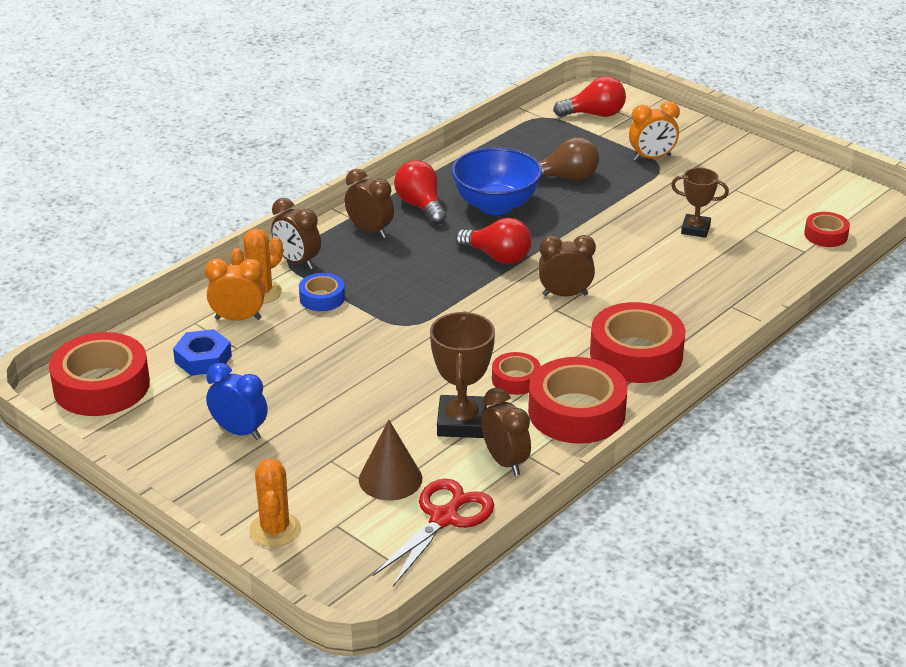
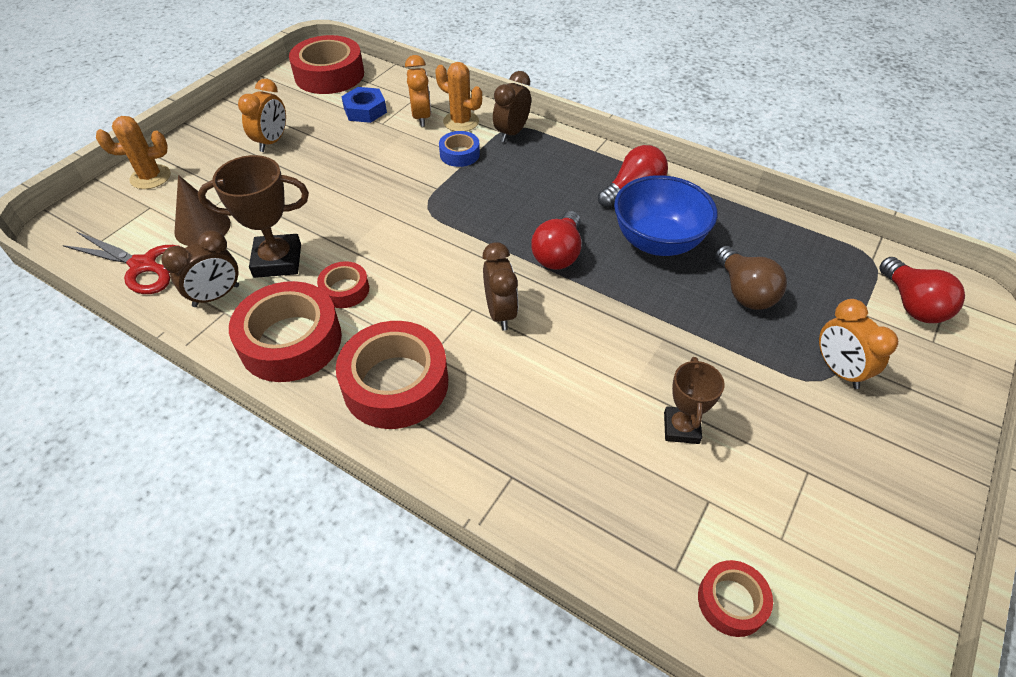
camera: 80 degrees right, 15 degrees up
(239, 432) = (272, 142): blue clock -> orange clock
(370, 231) = (575, 165): brown clock -> none

